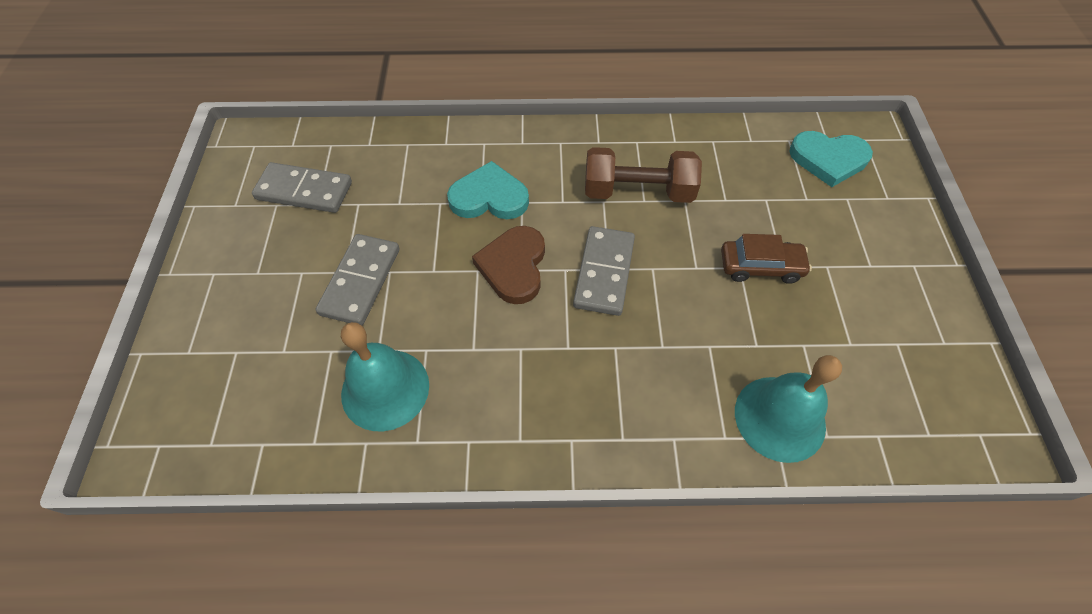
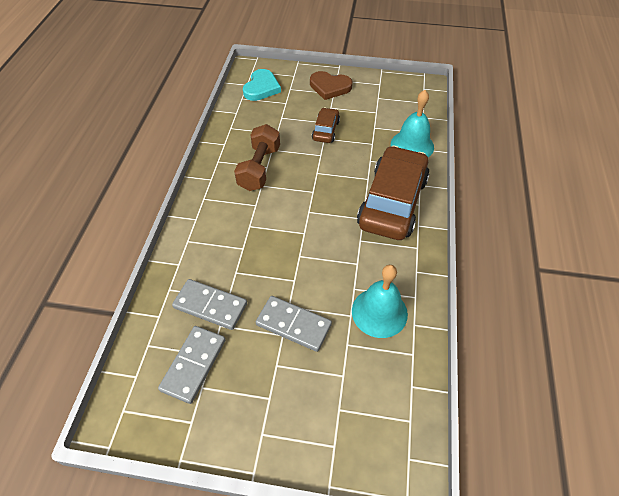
camera: 80 degrees left, 5 degrees down
(489, 197) = (240, 243): turquoise heart -> none
(513, 267) = (301, 236): brown heart -> brown heart (330, 87)
(604, 272) = (315, 194): grey domino -> grey domino (210, 306)
(615, 391) = (392, 202): none -> brown car

